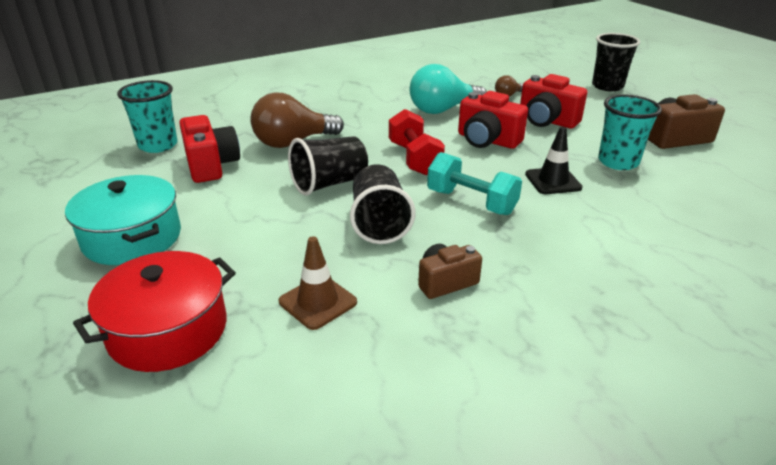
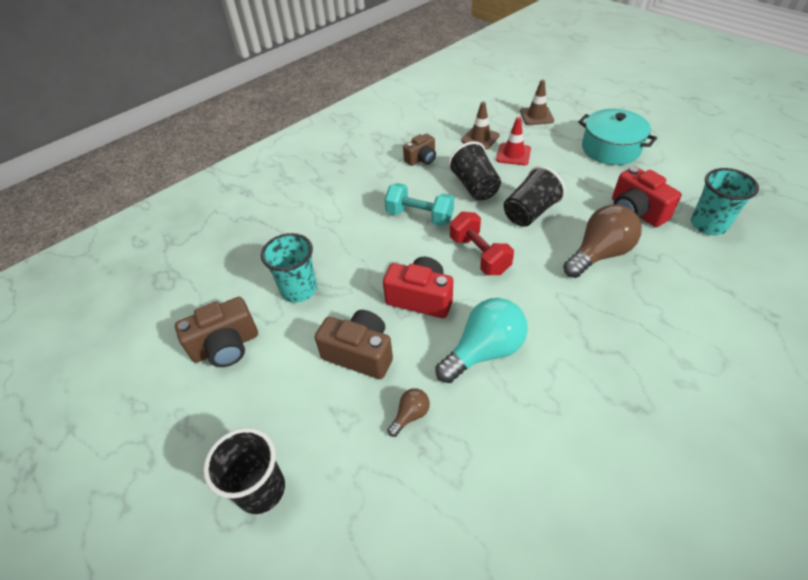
camera: 170 degrees right, 15 degrees up
(168, 330) = (536, 116): red pot -> brown traffic cone
(285, 259) = (513, 154): none -> red traffic cone
(547, 121) = (360, 354): red camera -> brown camera
(553, 181) = (359, 251): black traffic cone -> none

